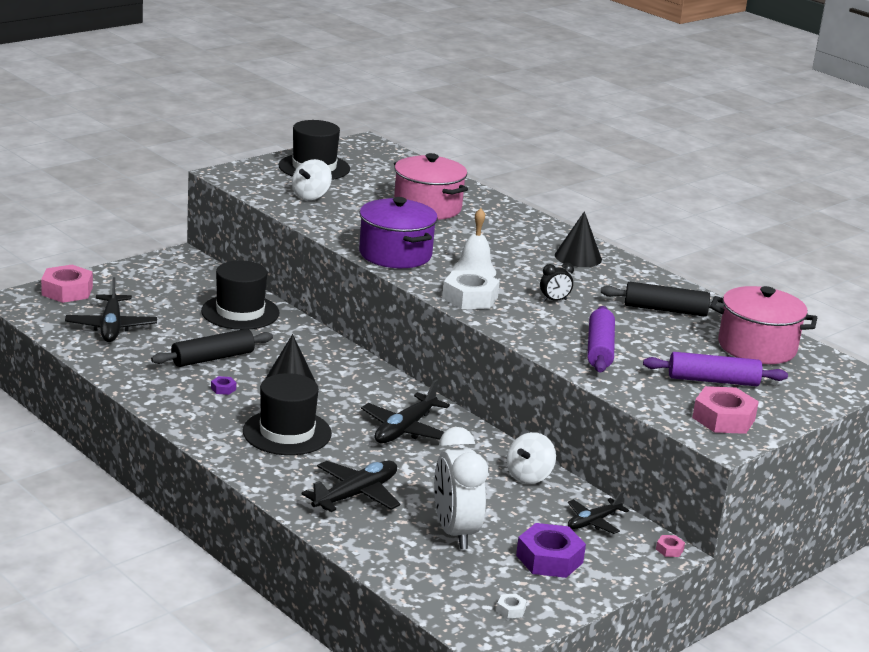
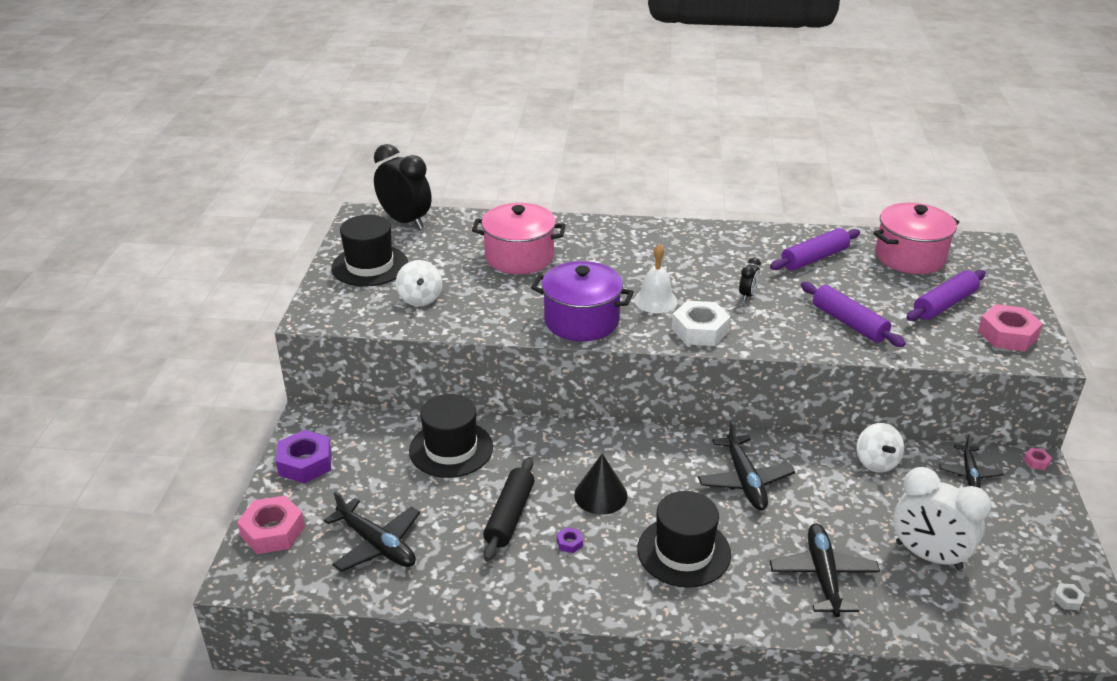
camera: 40 degrees left, 10 degrees up
(389, 157) = (405, 221): none -> black clock
(549, 559) = (1006, 530): purple nut -> purple nut (305, 463)
(578, 257) = (688, 243): black cone -> none
(665, 310) = (814, 258): black rolling pin -> purple rolling pin

